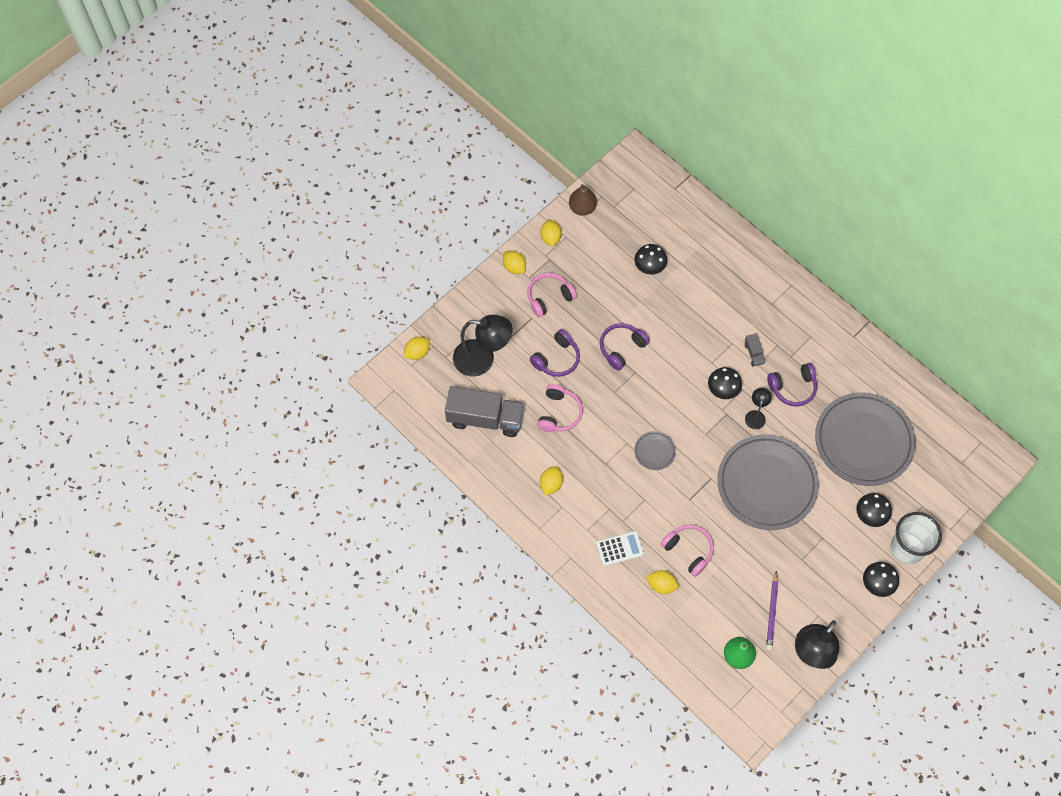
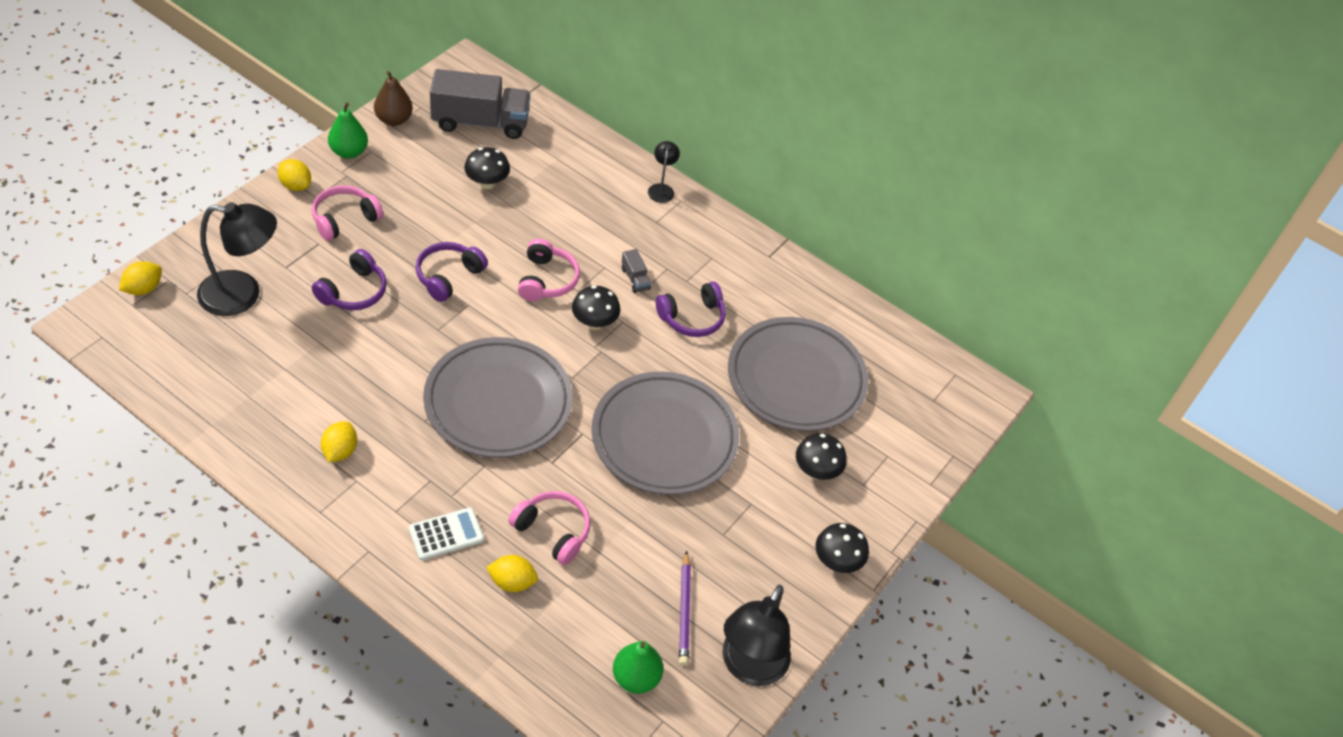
camera: 15 degrees left, 15 degrees down
(485, 418) = (242, 369): grey truck -> grey truck (480, 122)
(550, 237) = (349, 152): yellow lemon -> green pear
(559, 413) = (355, 358): pink headphones -> pink headphones (546, 280)
(654, 451) = (498, 402): grey plate -> grey plate, size x2.40
(756, 415) = (643, 352): black lamp -> black lamp (661, 189)
(906, 549) = (873, 512): white cup -> none

